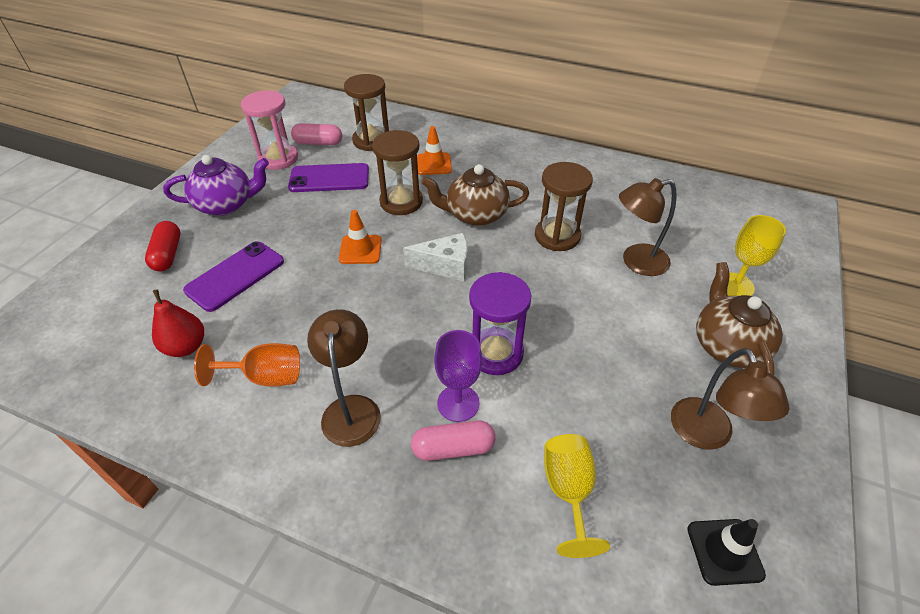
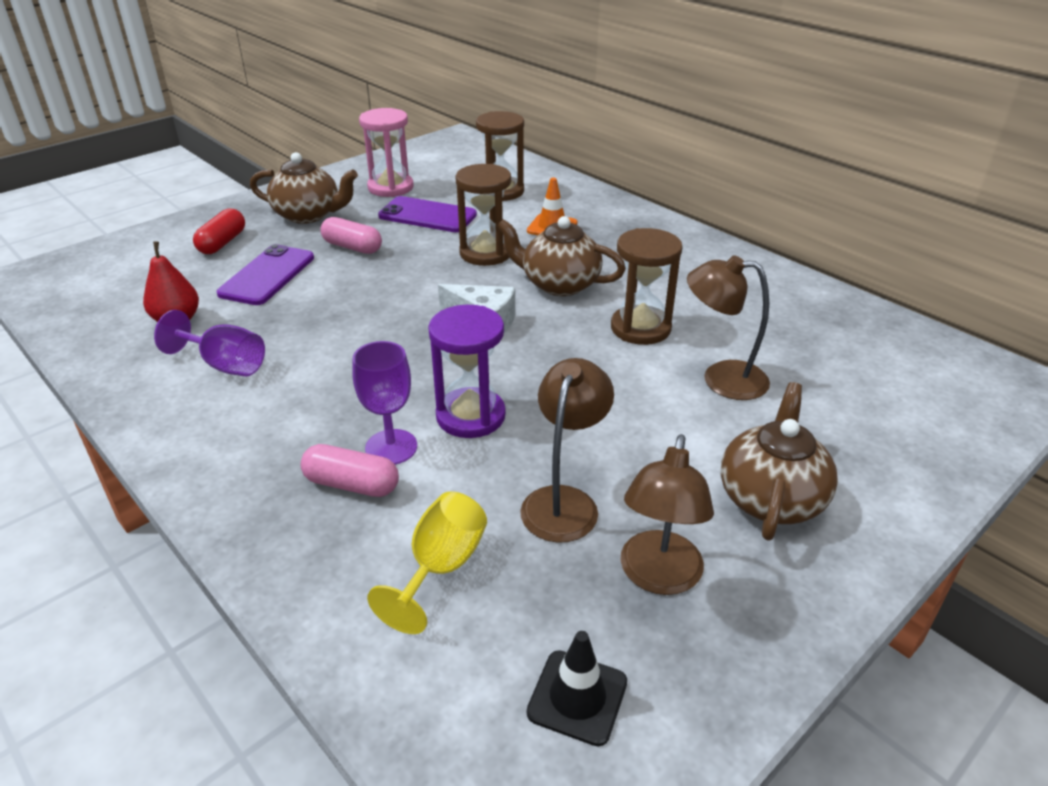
camera: 25 degrees right, 10 degrees down
(226, 204) = (308, 215): purple teapot -> brown teapot
(235, 276) = (267, 275): purple phone -> purple phone turned 45 degrees counterclockwise
(265, 377) = (225, 365): orange goblet -> purple goblet
(318, 143) = (442, 182): pink capsule -> pink capsule (352, 247)
(351, 408) = (281, 416): brown lamp -> brown lamp (564, 501)
(360, 250) = (406, 285): orange traffic cone -> none
(735, 285) = (840, 440): yellow goblet -> none

